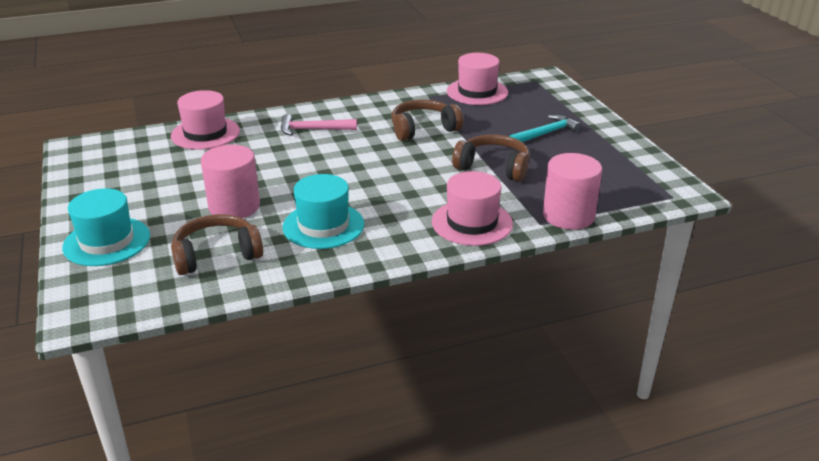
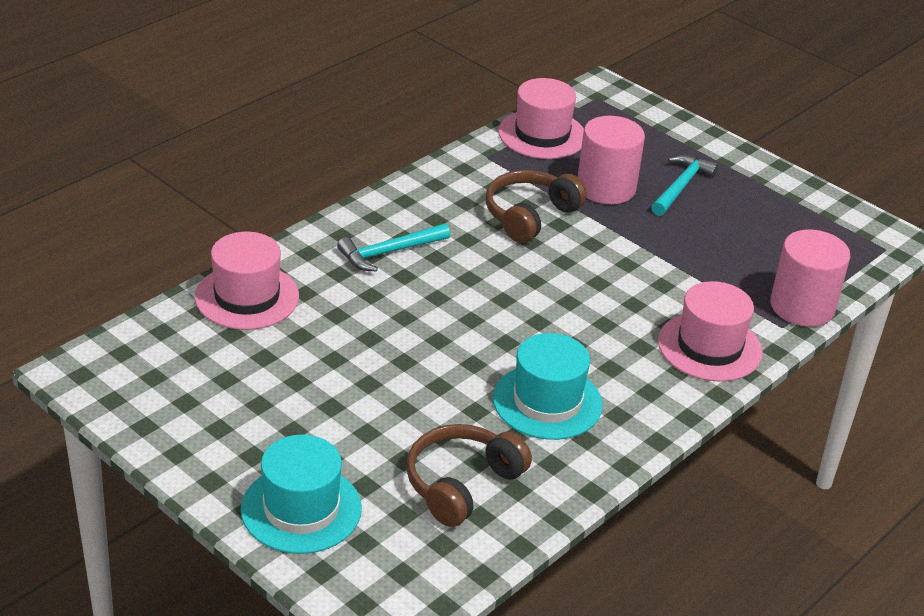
camera: 30 degrees left, 5 degrees up
(234, 206) = (410, 406): pink cylinder -> pink cylinder (606, 188)
(313, 130) = (389, 252): pink hammer -> turquoise hammer
(493, 167) = (664, 256): brown headphones -> none

